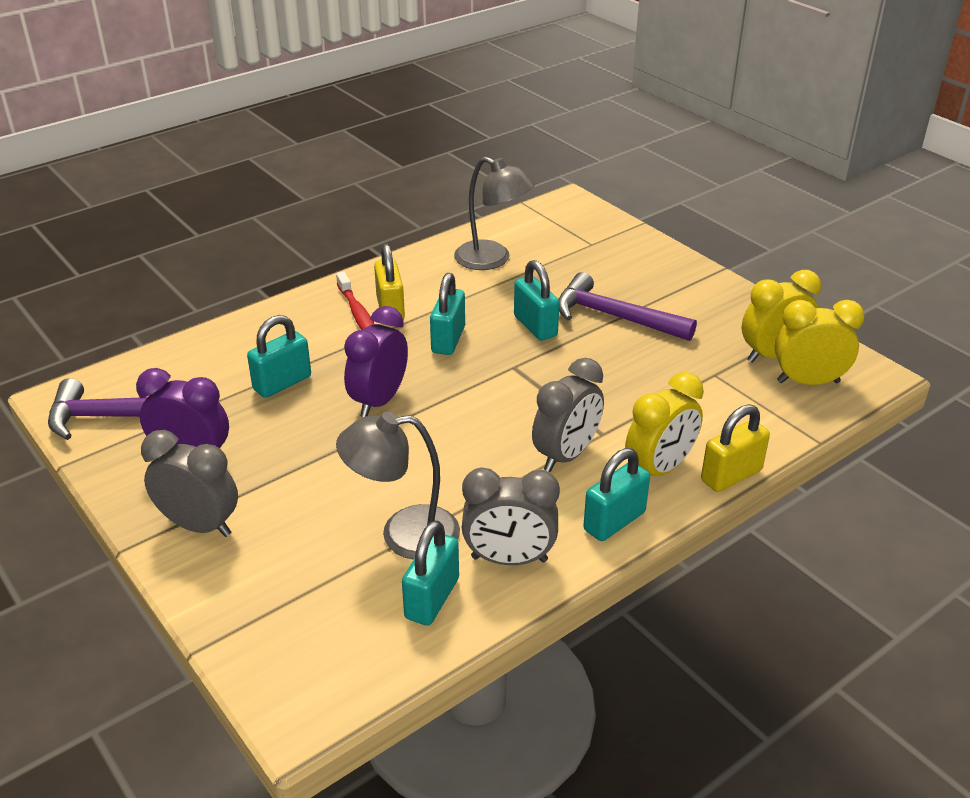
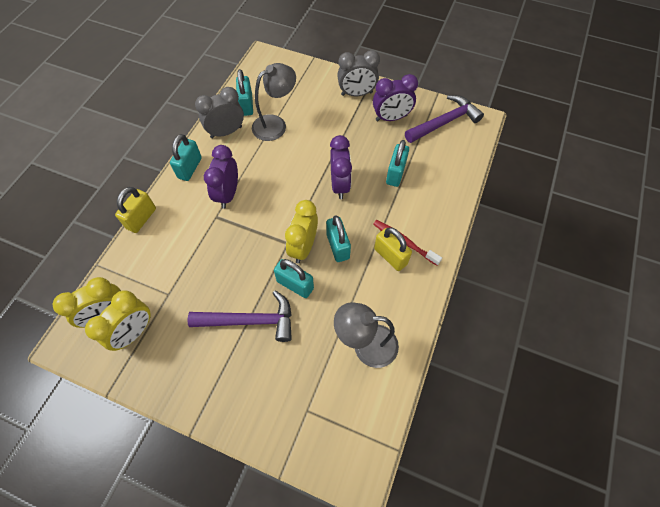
camera: 150 degrees right, 25 degrees up
(566, 455) = (228, 194): grey clock -> purple clock
(659, 469) = (179, 206): yellow clock -> yellow clock (303, 247)

